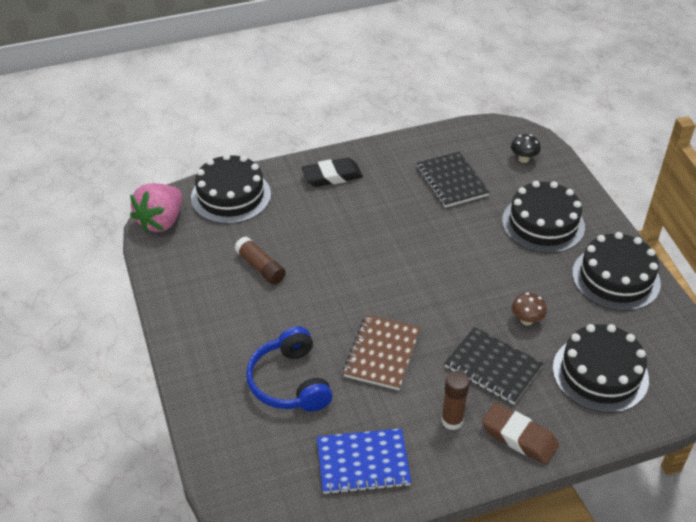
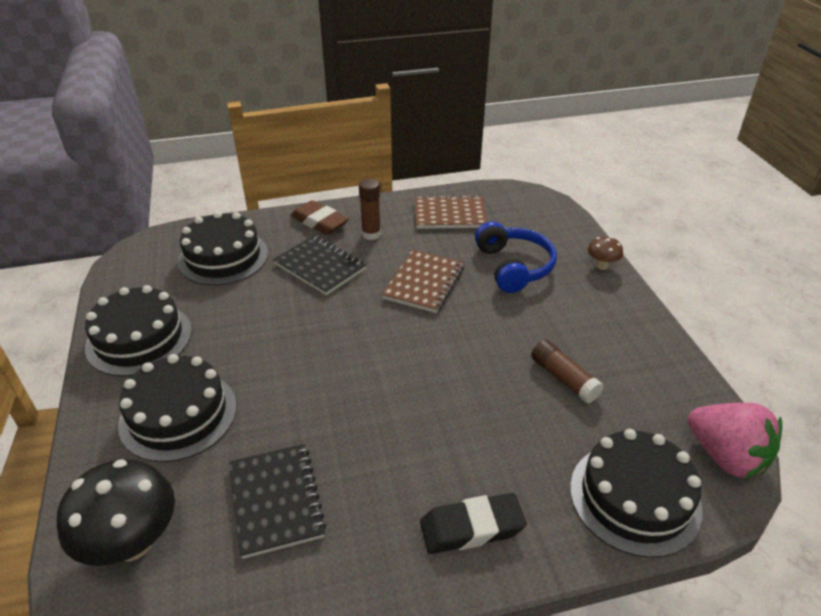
camera: 175 degrees left, 5 degrees down
(161, 221) = (725, 456): pink strawberry -> pink strawberry turned 105 degrees clockwise
(363, 463) = (449, 215): blue notebook -> brown notebook
(523, 159) = (132, 543): black mushroom -> black mushroom, size x2.03
(526, 320) = (266, 303): brown mushroom -> brown mushroom (601, 265)

